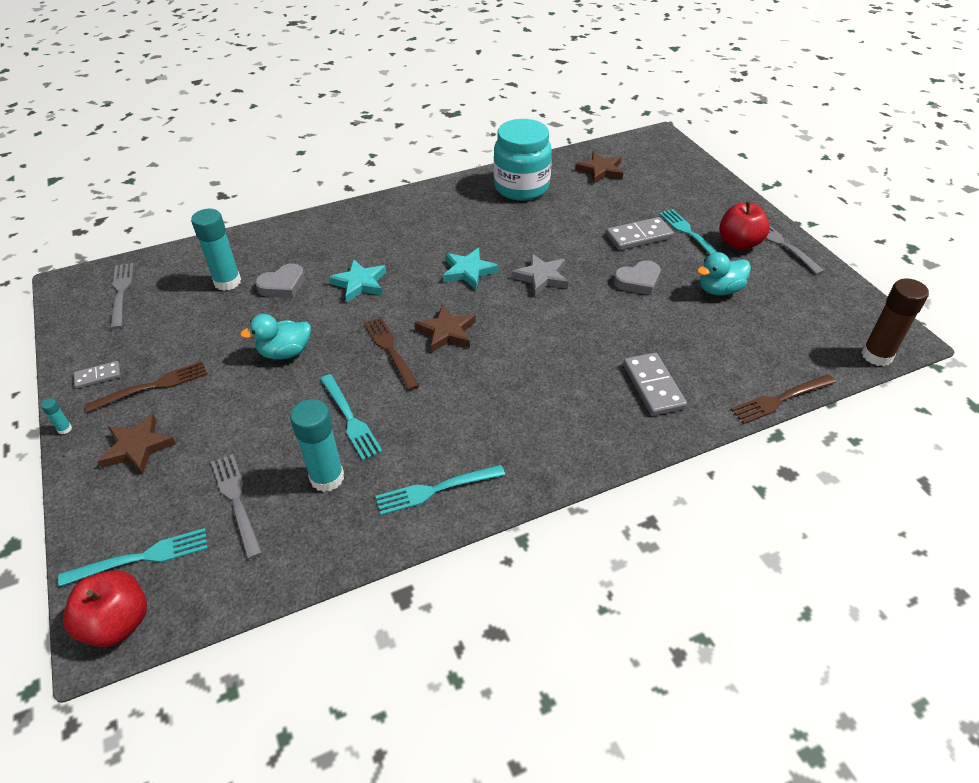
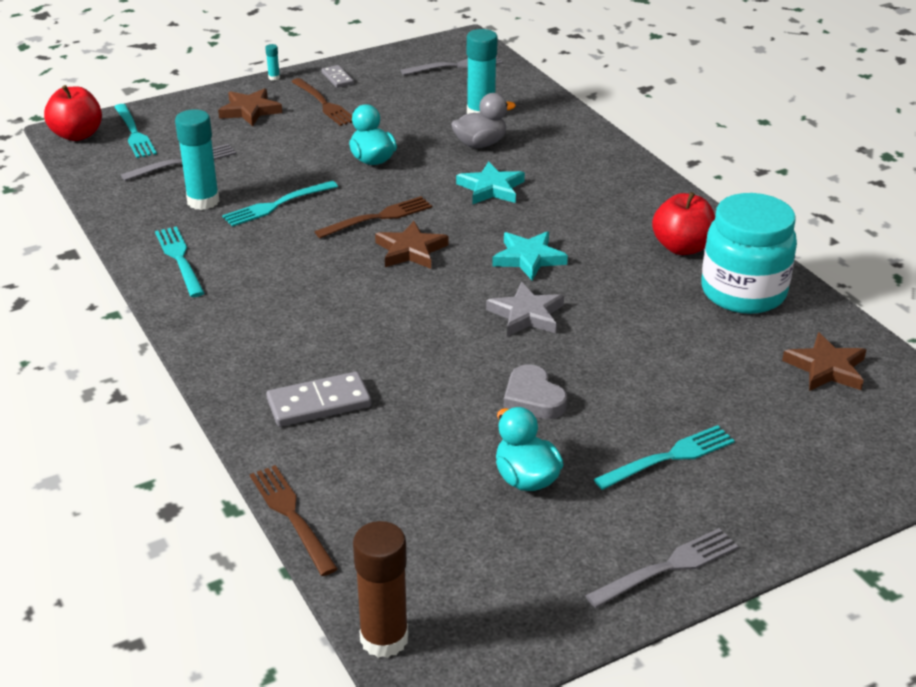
camera: 85 degrees right, 10 degrees down
(282, 285) = (480, 144): grey heart -> grey duck
(639, 236) = (646, 403): grey domino -> none
(739, 243) = (657, 512): red apple -> red apple (682, 247)

